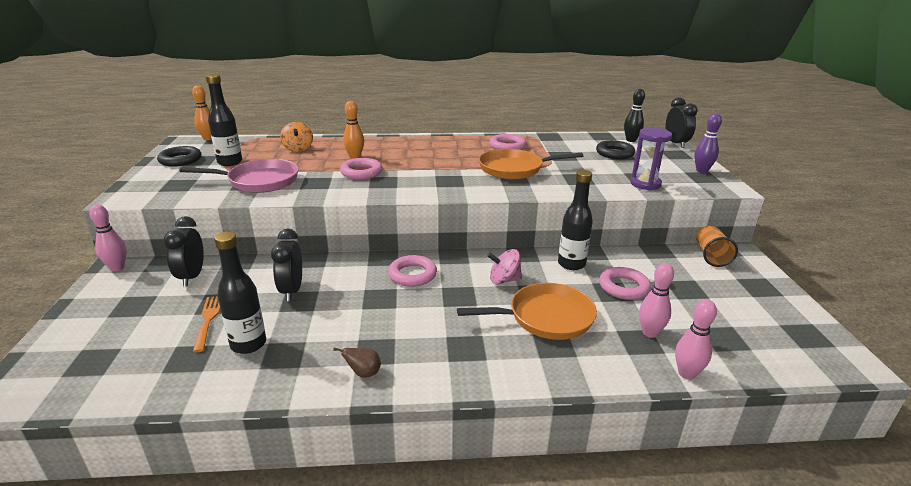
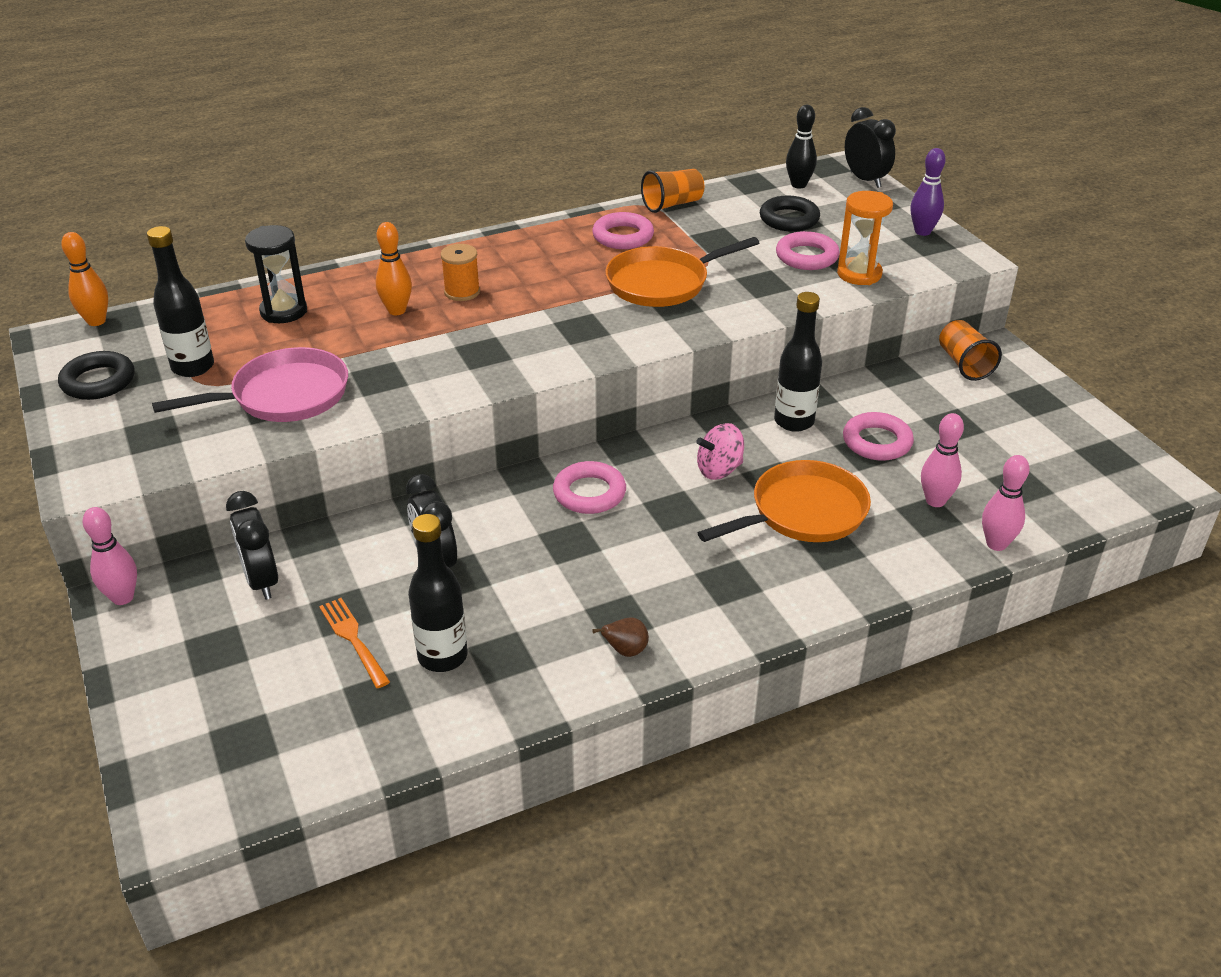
camera: 20 degrees left, 10 degrees up
(298, 148) = (283, 311): orange spinning top -> black hourglass
(361, 172) = (434, 341): pink ring -> pink ring (806, 256)
(397, 155) = (462, 292): none -> orange spool
(547, 138) = (672, 204): none -> orange cup
(645, 184) = (859, 274): purple hourglass -> orange hourglass

